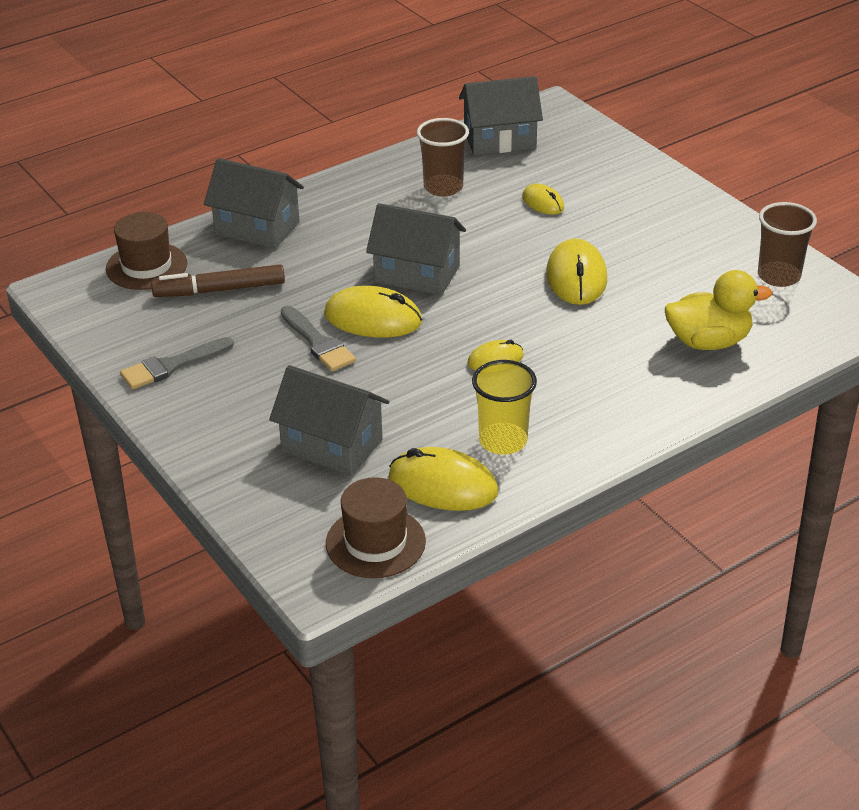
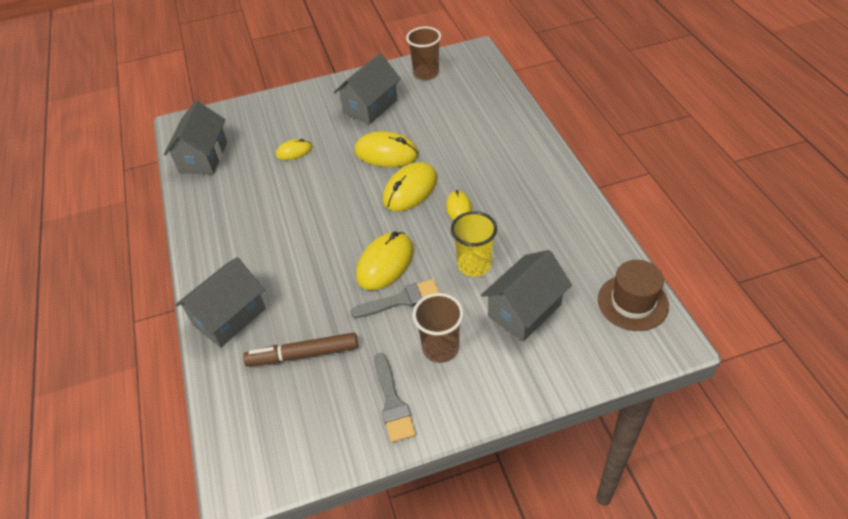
camera: 70 degrees left, 10 degrees up
(146, 266) = (240, 405): brown hat -> none
(219, 290) = (303, 354): brown marker -> brown marker turned 75 degrees clockwise
(417, 274) = (343, 230): grey house -> grey house (370, 106)
(442, 485) = (581, 257): yellow mouse -> yellow mouse (410, 189)
(443, 187) = (244, 197): brown cup -> brown cup (440, 348)
(503, 441) = (544, 220): yellow cup -> yellow cup (474, 265)
(708, 342) = (476, 113): yellow duck -> none

